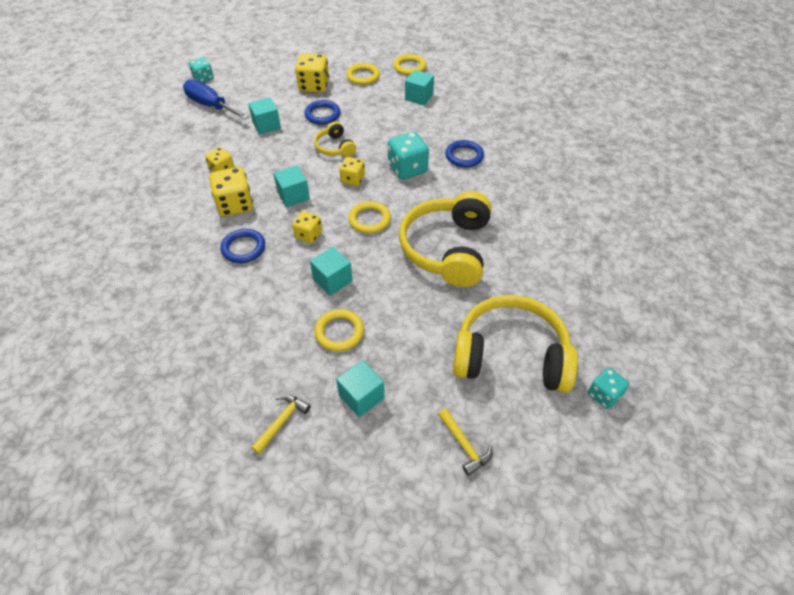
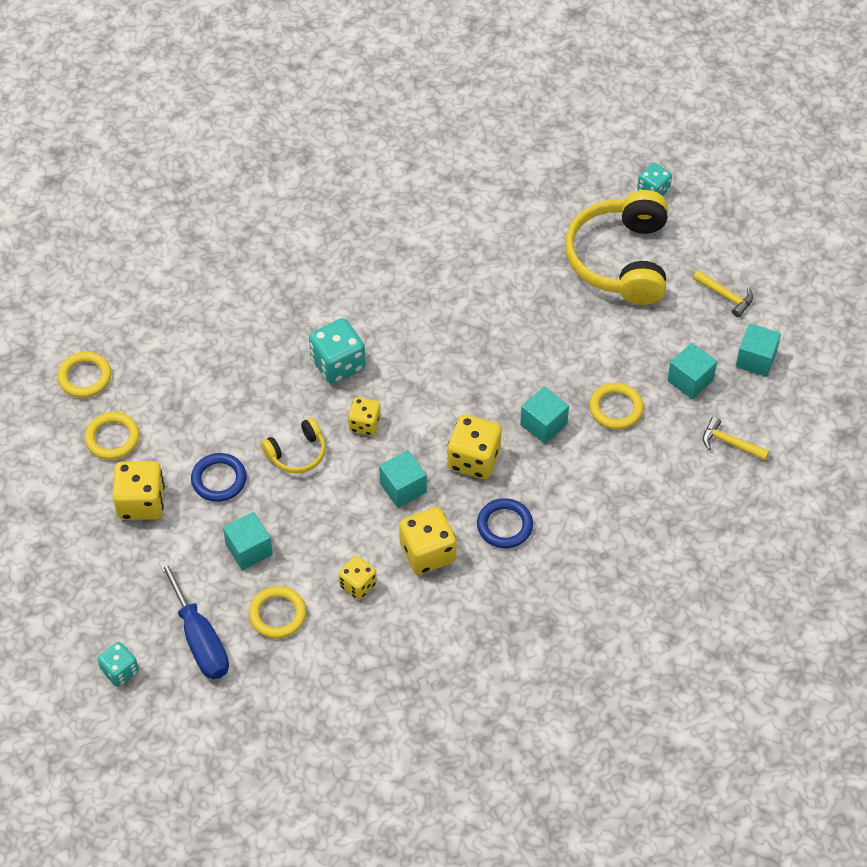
camera: 95 degrees left, 5 degrees up
(211, 105) = (200, 639): blue screwdriver -> blue screwdriver turned 60 degrees counterclockwise
(308, 235) = (474, 459): yellow dice -> yellow dice, size x1.61
(369, 219) = (439, 397): yellow ring -> yellow ring (277, 614)
(419, 97) = (169, 360): turquoise cube -> turquoise cube (756, 359)
(447, 249) = (480, 316): yellow headphones -> none
(464, 156) = (306, 302): blue ring -> none
(464, 445) = (726, 296): yellow hammer -> yellow hammer turned 75 degrees clockwise

